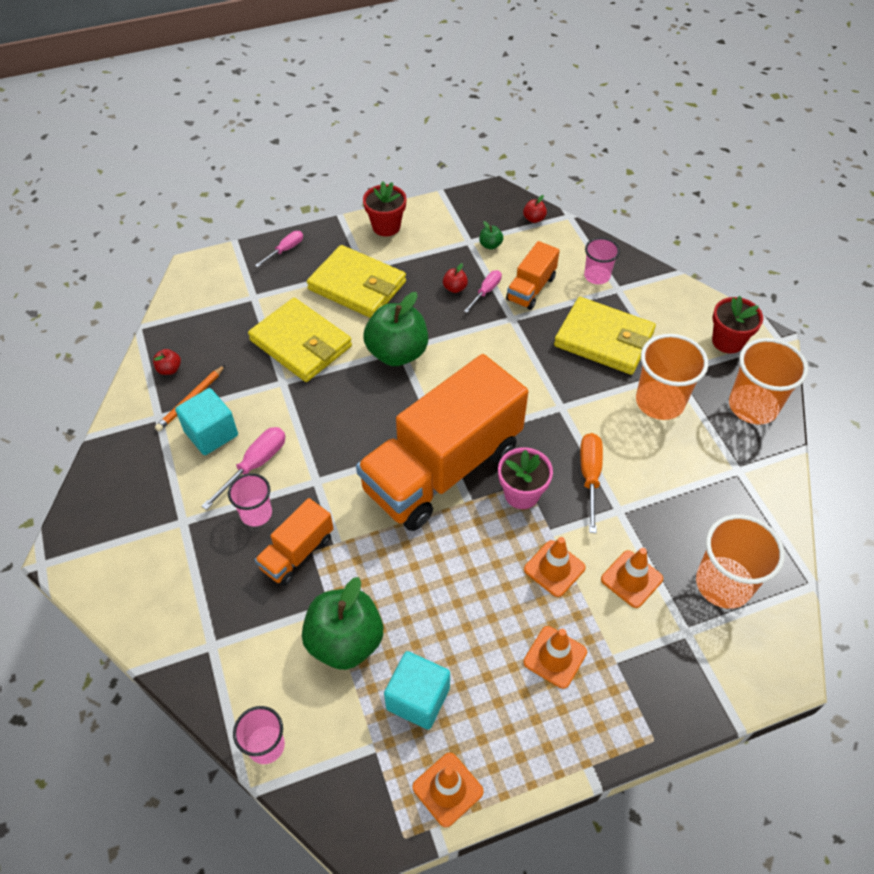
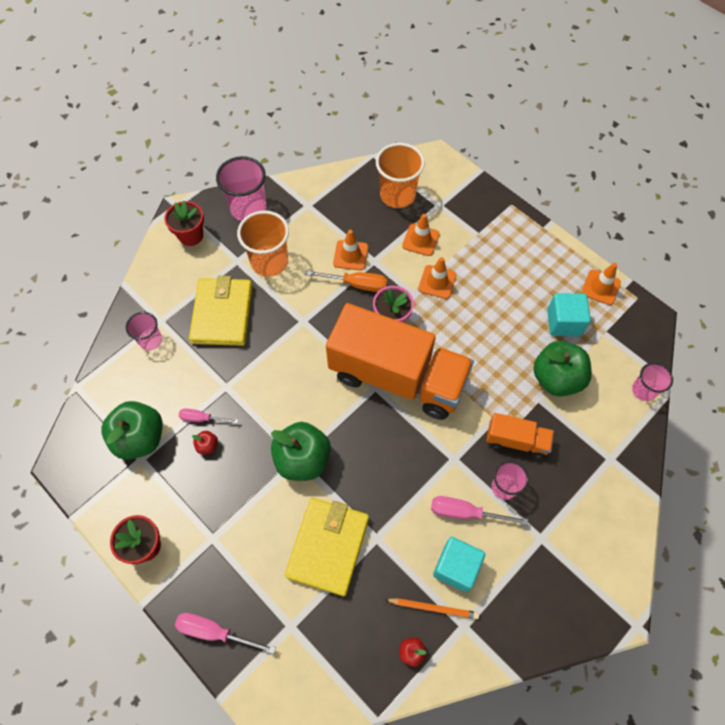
camera: 115 degrees left, 10 degrees up
(285, 250) = (215, 632): pink screwdriver -> pink screwdriver, size x1.52
(357, 286) = (237, 533): yellow wallet -> none
(490, 245) = (140, 438): green apple -> green apple, size x2.41
(531, 288) = (185, 384): orange truck -> none
(534, 219) = (90, 414): red apple -> none
(555, 657) = (494, 263): orange traffic cone -> orange traffic cone (350, 255)
(590, 476) = (356, 284): orange screwdriver -> orange screwdriver turned 150 degrees counterclockwise
(753, 406) = (248, 208): orange cup -> pink cup

